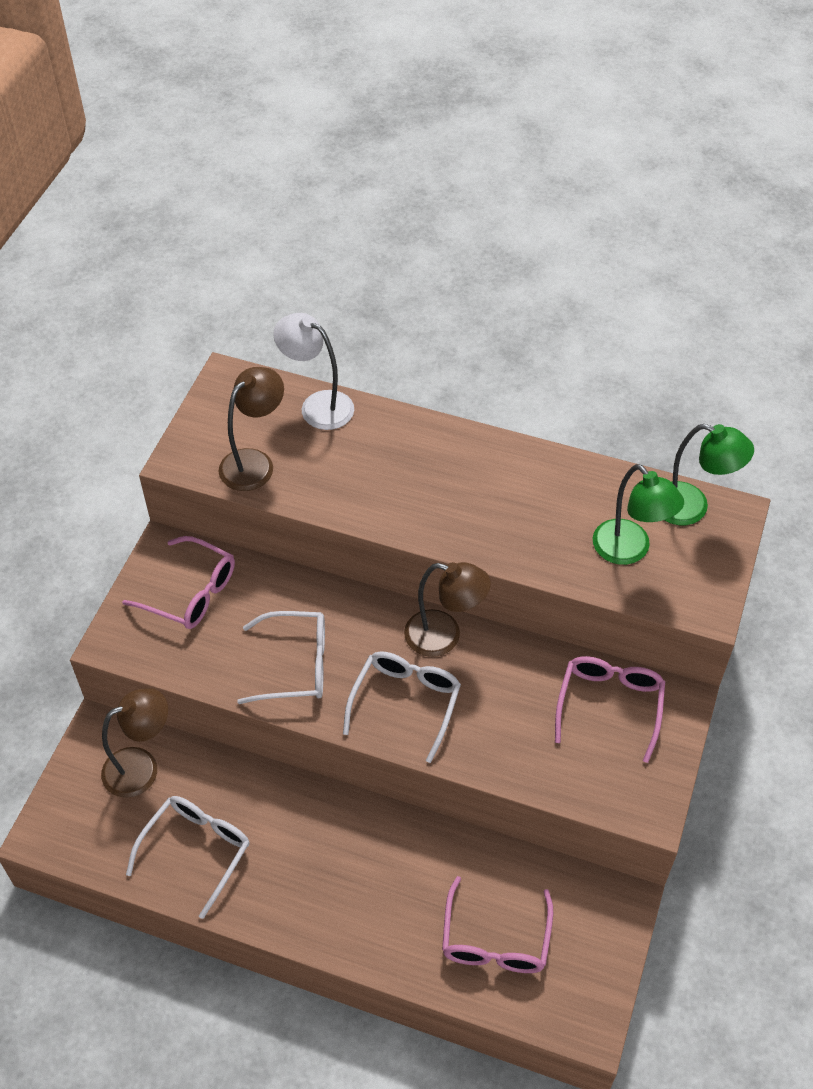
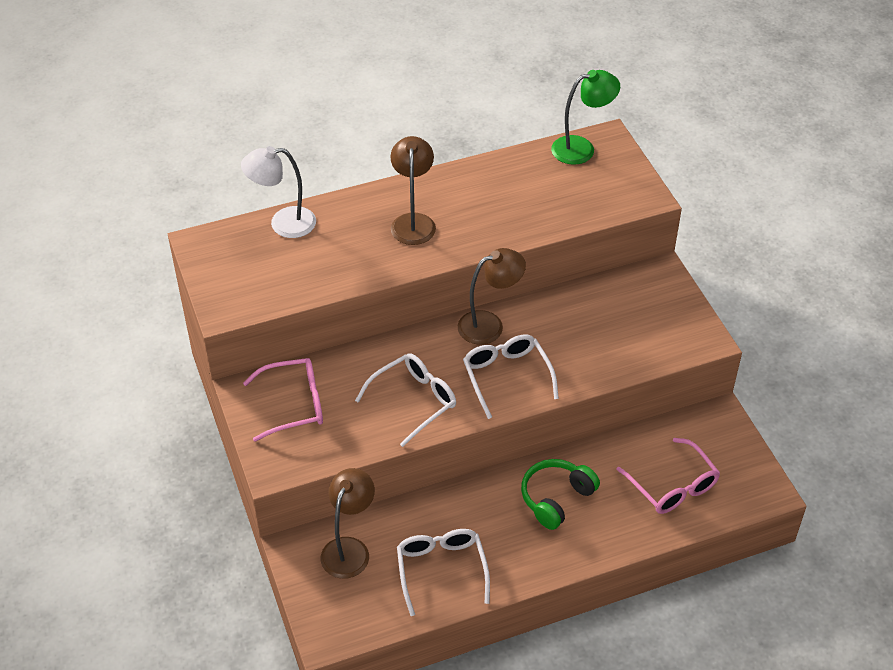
camera: 40 degrees left, 5 degrees down
(254, 462) = (279, 282): brown lamp -> brown lamp (413, 222)
(369, 862) = (556, 498): none -> green headphones
(609, 705) = (626, 299): pink glasses -> none
(629, 550) = (572, 193): green lamp -> none

